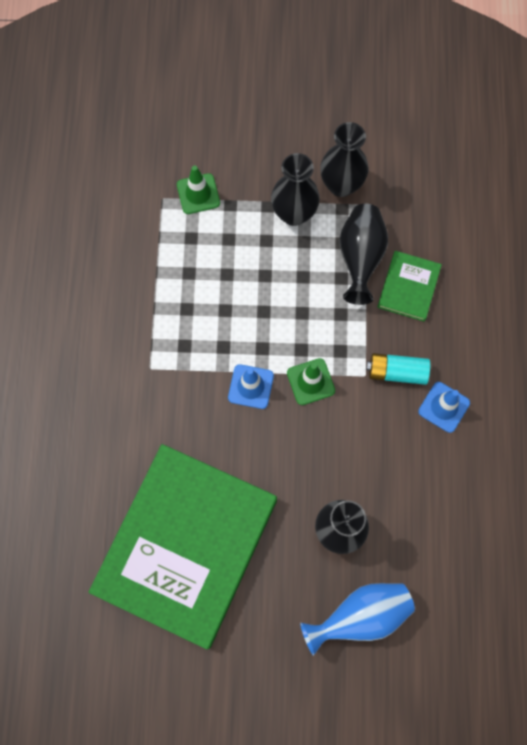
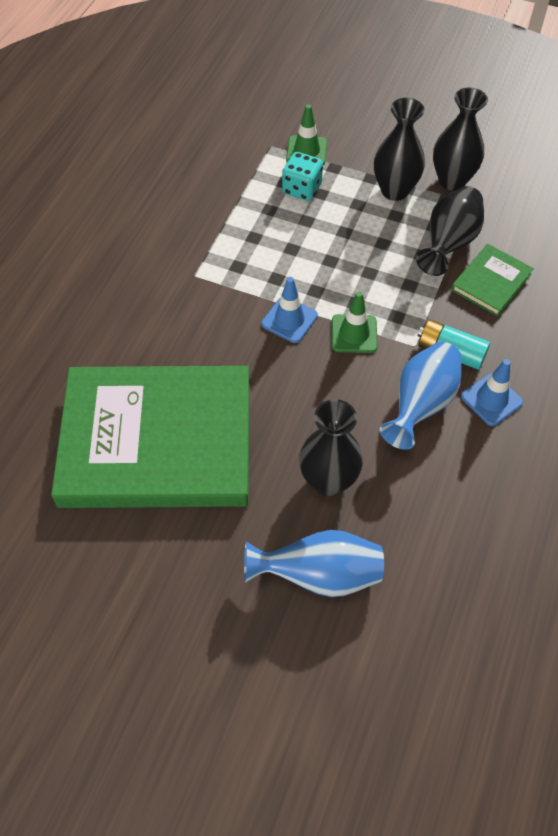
camera: 20 degrees right, 15 degrees down
(186, 545) = (157, 441): green book -> green book turned 45 degrees clockwise
(210, 240) = (302, 189): none -> turquoise dice
(388, 432) = (421, 404): none -> blue vase

